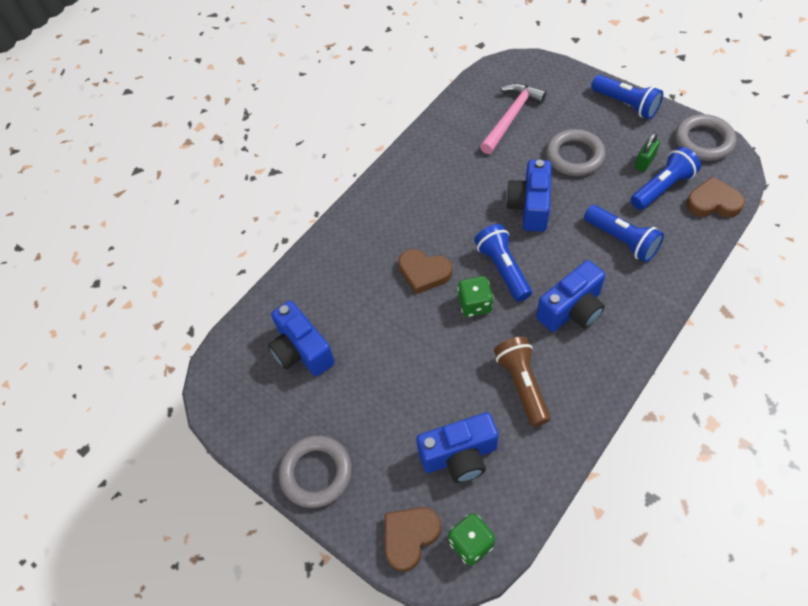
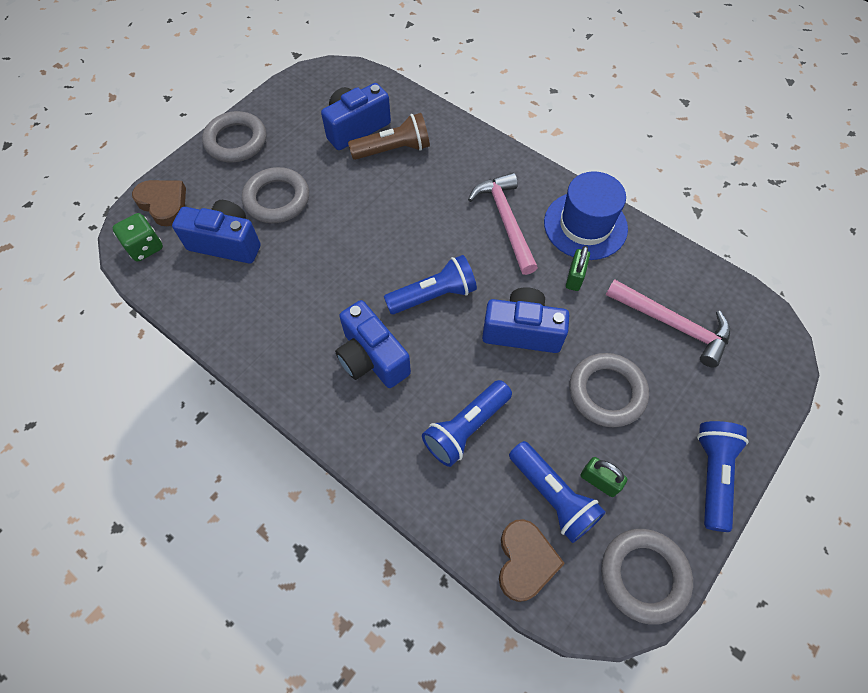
camera: 85 degrees right, 5 degrees up
(399, 415) = (277, 199): none -> grey ring
(419, 220) = (505, 221): none -> pink hammer
(421, 166) = (585, 225): none -> blue hat
(424, 273) = (434, 223): brown heart -> none
(459, 456) = (226, 243): blue camera -> blue camera turned 120 degrees clockwise
(474, 173) = (574, 277): none -> green padlock
(475, 304) = (390, 266): green dice -> none
(522, 385) = (289, 300): brown flashlight -> brown flashlight (393, 150)
(625, 104) = (712, 475): blue flashlight -> blue flashlight turned 150 degrees clockwise

